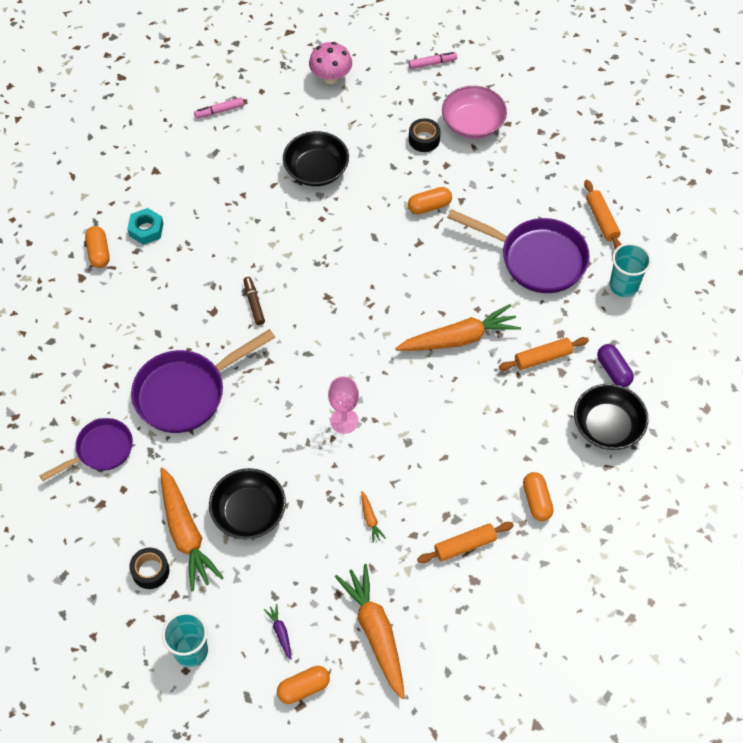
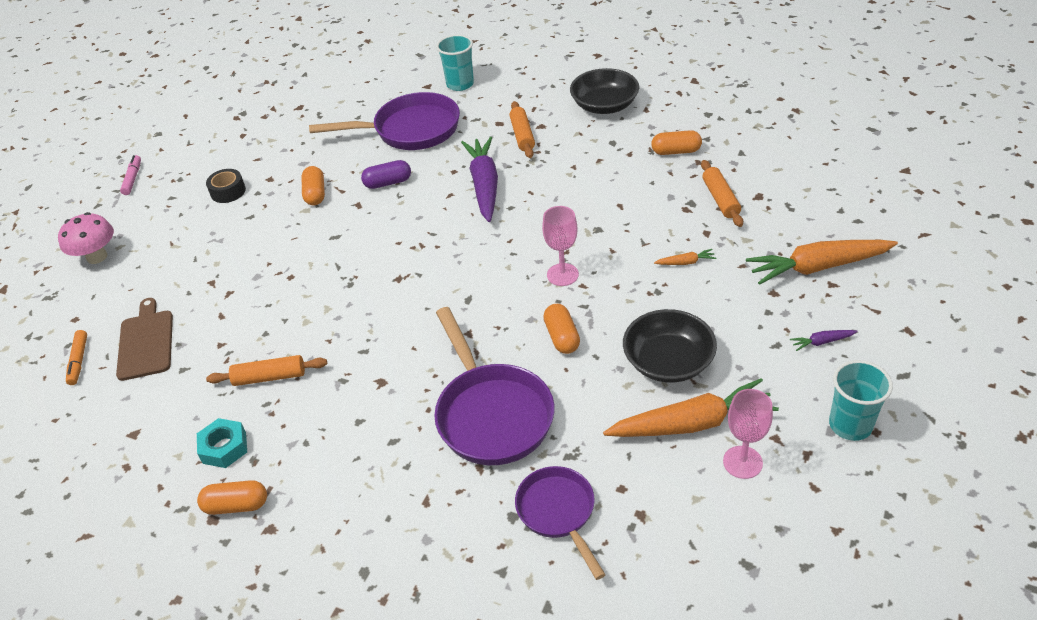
camera: 75 degrees left, 15 degrees down
(150, 571) = (742, 462): black tape -> pink goblet
(219, 111) = (79, 361): pink marker -> orange marker
(241, 146) = (146, 342): none -> brown cutting board
(254, 303) = (383, 342): brown marker -> none
(303, 688) = (887, 326): orange capsule -> orange capsule (562, 337)
(316, 170) = (220, 277): black bowl -> none
(459, 338) = (484, 185): orange carrot -> purple carrot
(473, 123) = (228, 157): pink bowl -> none
(536, 258) = (410, 130): purple pan -> purple pan turned 45 degrees clockwise
(601, 220) = (384, 90): orange rolling pin -> orange rolling pin (269, 377)
(613, 370) = (547, 97): purple capsule -> purple capsule (388, 183)

